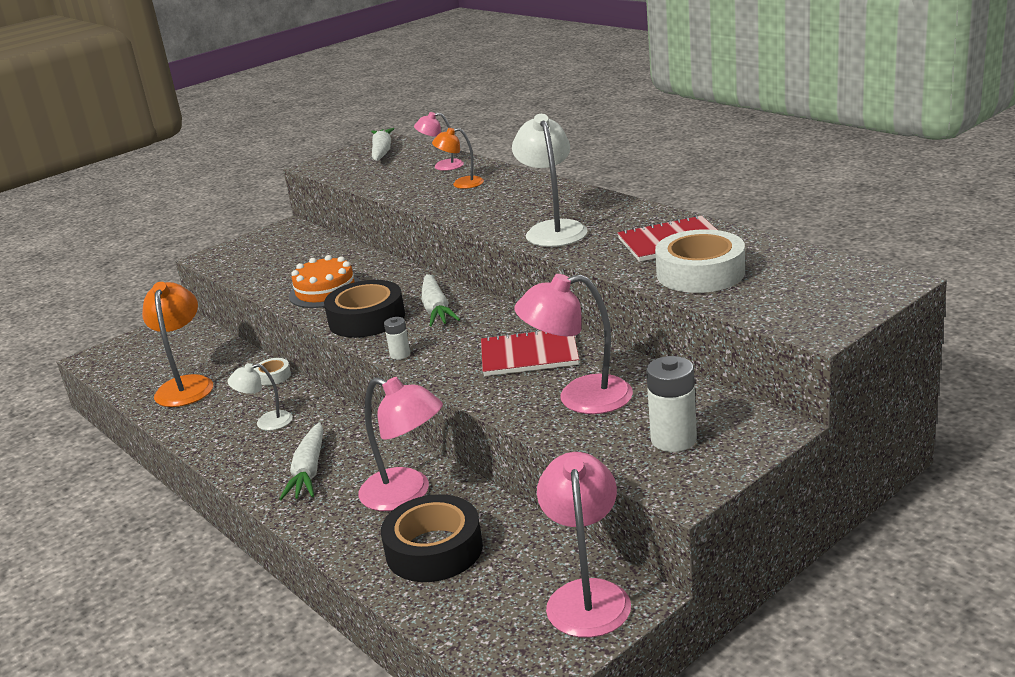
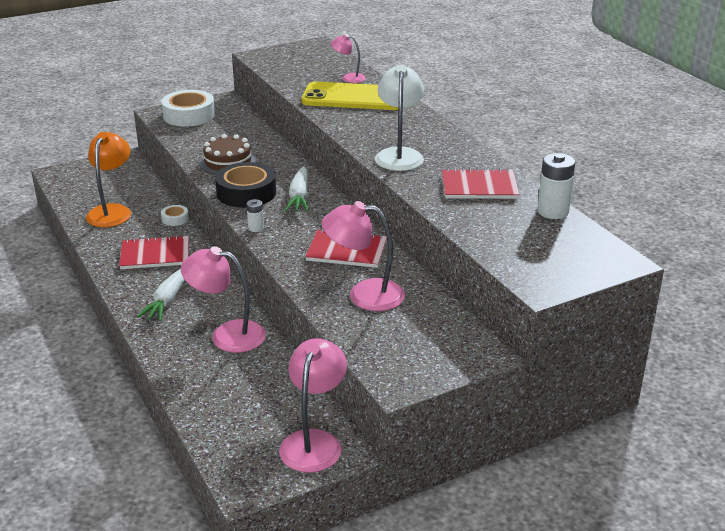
camera: 10 degrees right, 5 degrees up
(266, 422) = (155, 254): white lamp -> red notebook
(325, 291) = (228, 162): orange cake -> brown cake
(382, 152) = (311, 54): white carrot -> none
(407, 494) = (227, 335): pink lamp -> pink lamp turned 150 degrees clockwise
(434, 549) = (227, 381): black tape -> none
(461, 184) = (354, 97): orange lamp -> yellow phone
(673, 440) = (412, 344): white battery -> white battery (553, 211)
(700, 273) = (484, 219): white tape -> white tape (189, 115)

